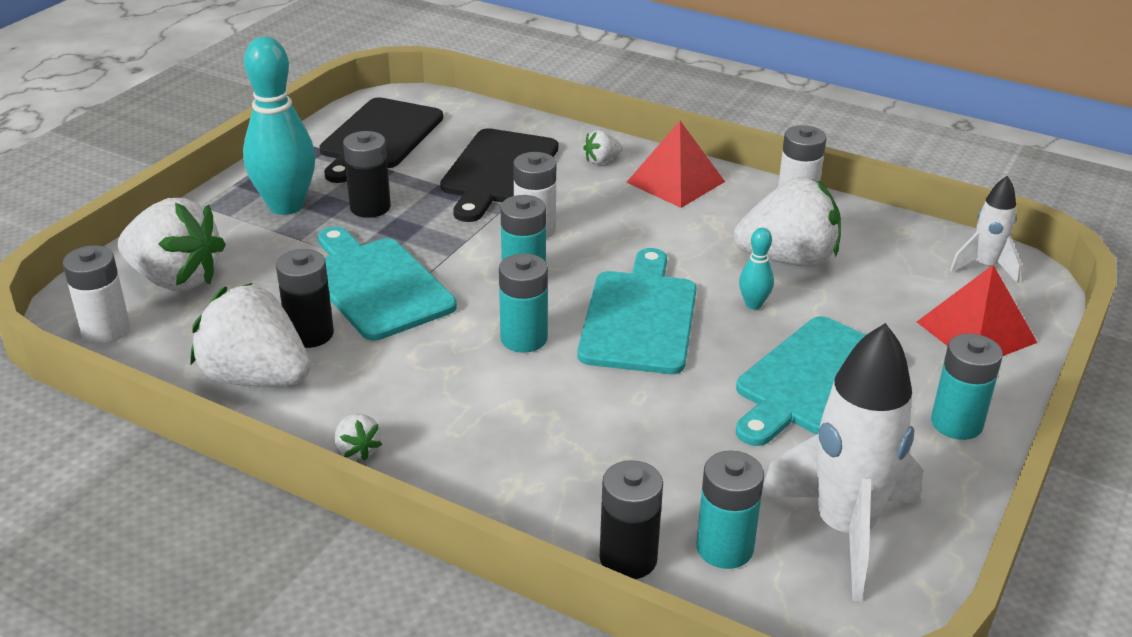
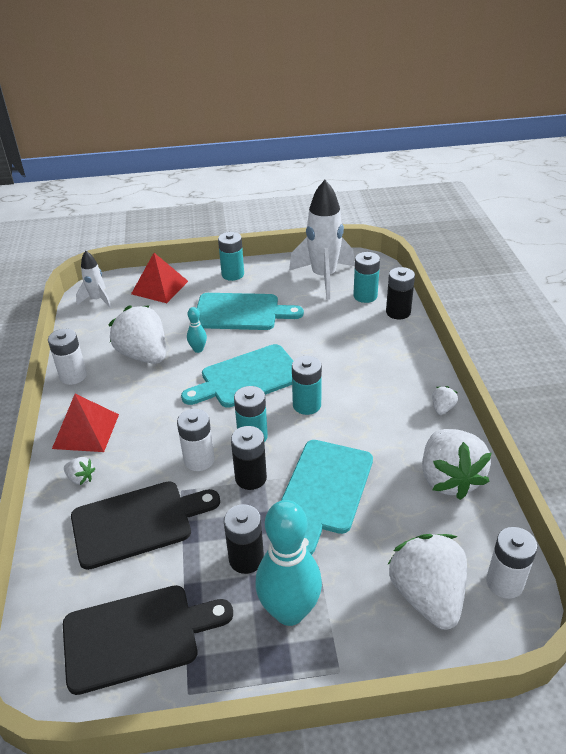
camera: 125 degrees left, 5 degrees up
(310, 334) = (395, 485): black battery -> black battery (251, 478)

